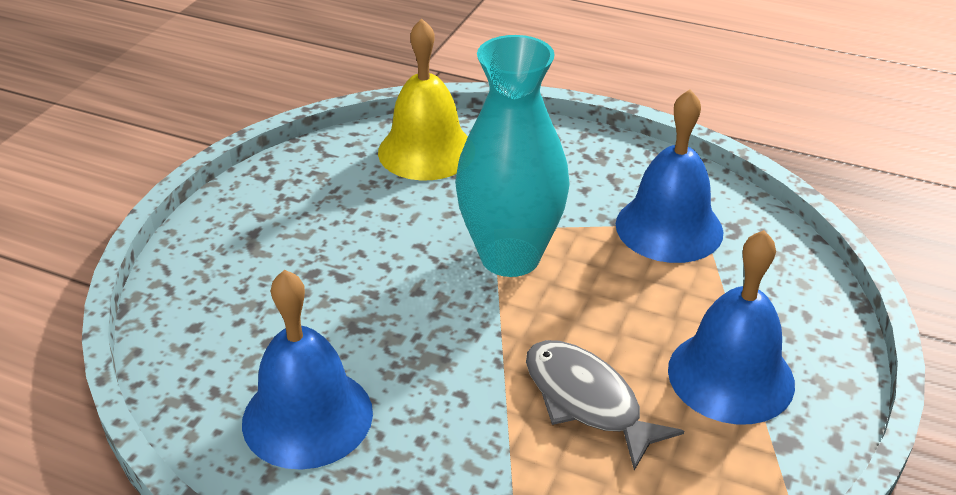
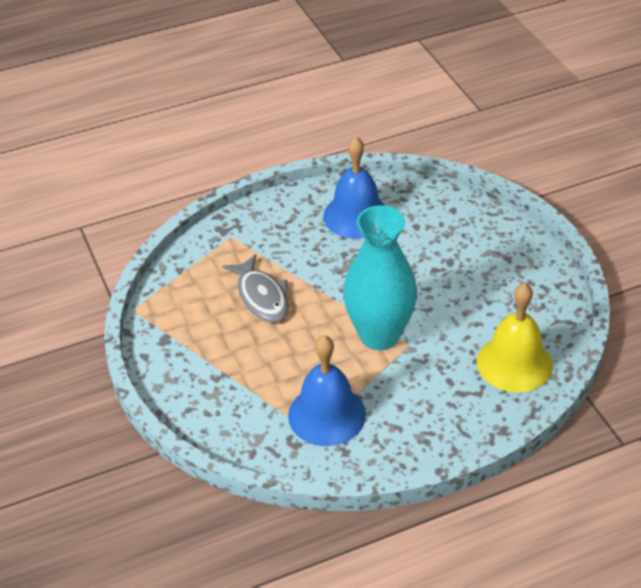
camera: 135 degrees right, 5 degrees up
(586, 401) = (261, 297): grey fish -> grey fish turned 60 degrees clockwise
(730, 376) = (213, 352): blue bell -> none

